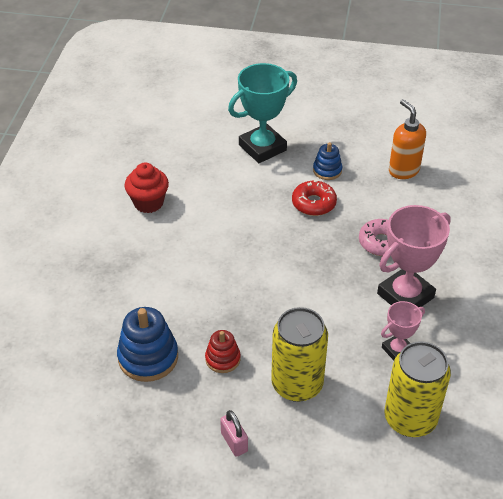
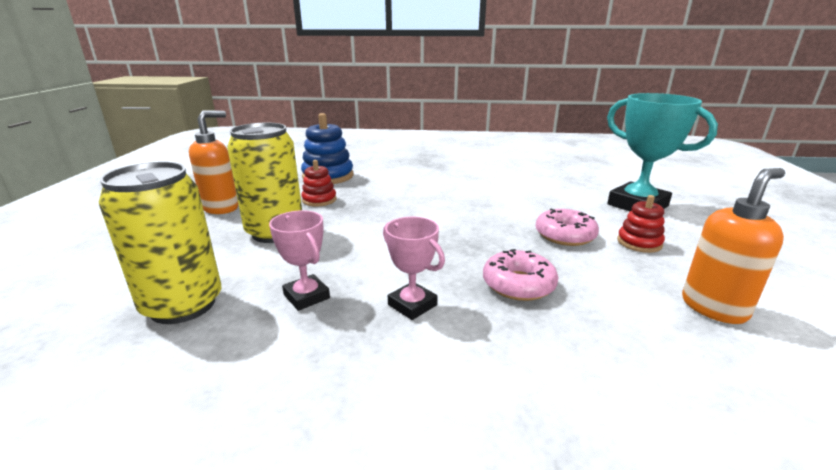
camera: 85 degrees right, 20 degrees down
(148, 203) = (507, 167): red cupcake -> none
(234, 442) = (221, 208): pink padlock -> orange soap dispenser
(313, 203) = (565, 235): red donut -> pink donut
(327, 170) = (639, 243): blue stacking toy -> red stacking toy
(405, 296) = (412, 305): pink trophy -> pink trophy, size x0.55

